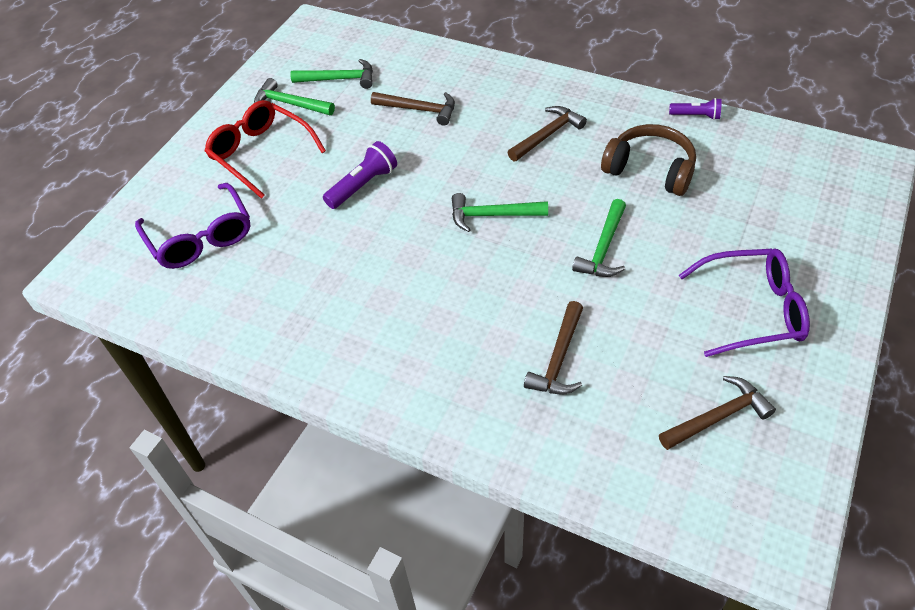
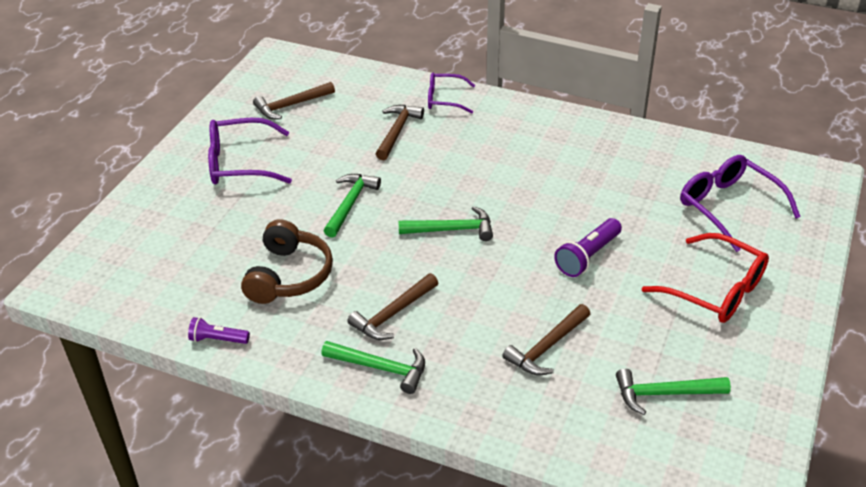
camera: 175 degrees right, 10 degrees down
(290, 104) = (713, 355): green hammer -> green hammer (380, 368)
(419, 110) = (547, 347): brown hammer -> brown hammer turned 60 degrees counterclockwise
(494, 422) = (445, 99): none -> purple glasses
(650, 170) = (289, 275): brown headphones -> brown headphones turned 105 degrees counterclockwise

